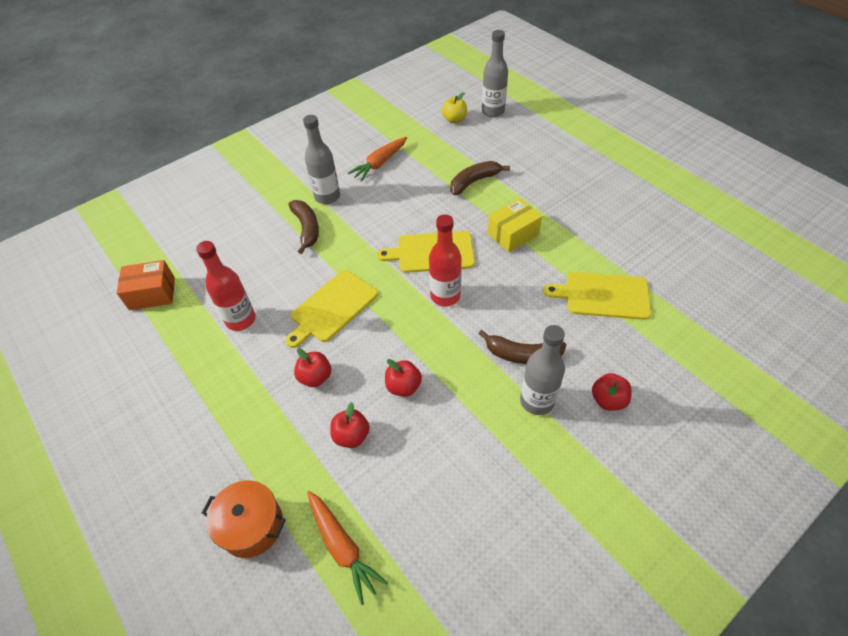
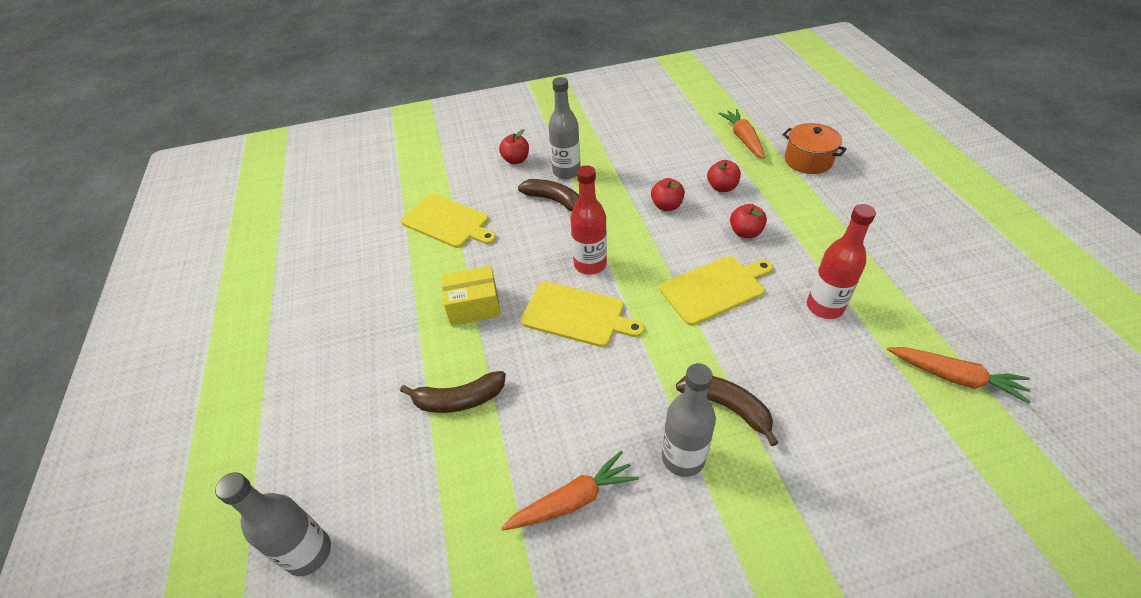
camera: 155 degrees left, 5 degrees down
(152, 293) = (954, 377): orange box -> orange carrot
(307, 229) = (727, 407): brown banana -> brown banana turned 120 degrees clockwise
(454, 119) = (386, 563): yellow apple -> none

